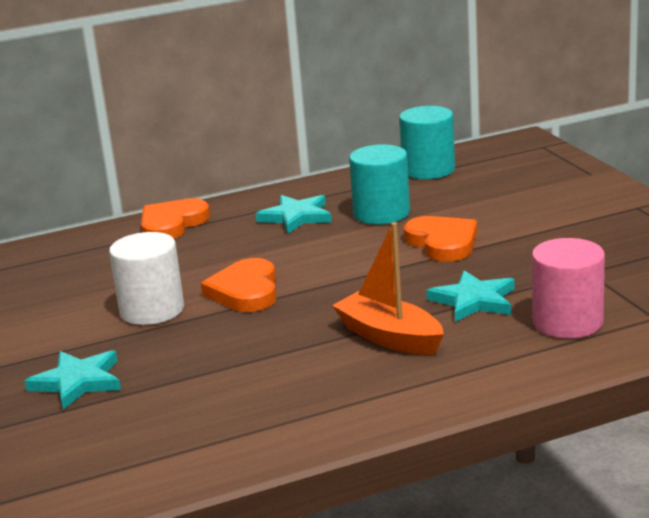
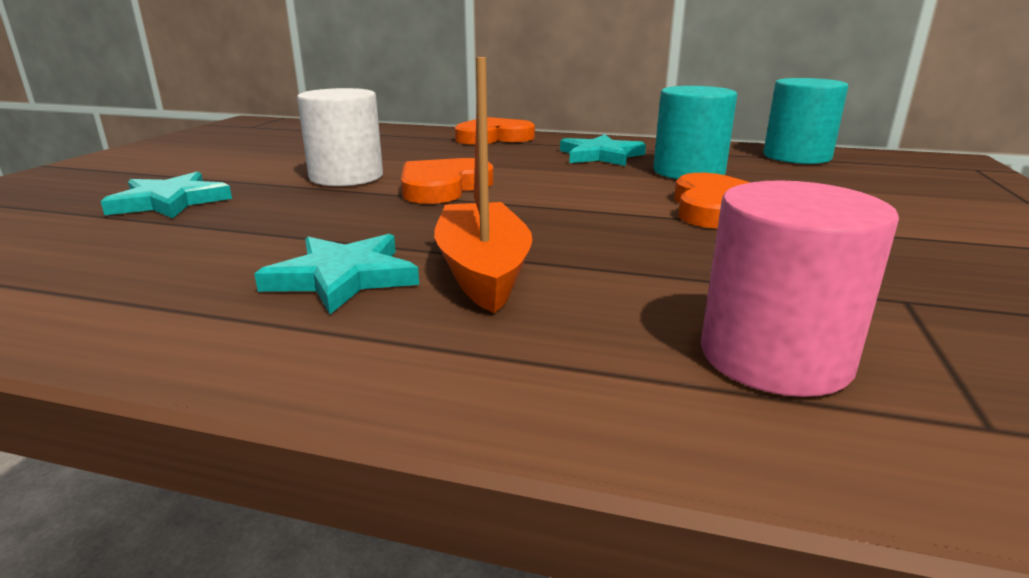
camera: 35 degrees right, 0 degrees up
(474, 301) = (661, 273): turquoise star -> turquoise star (343, 277)

